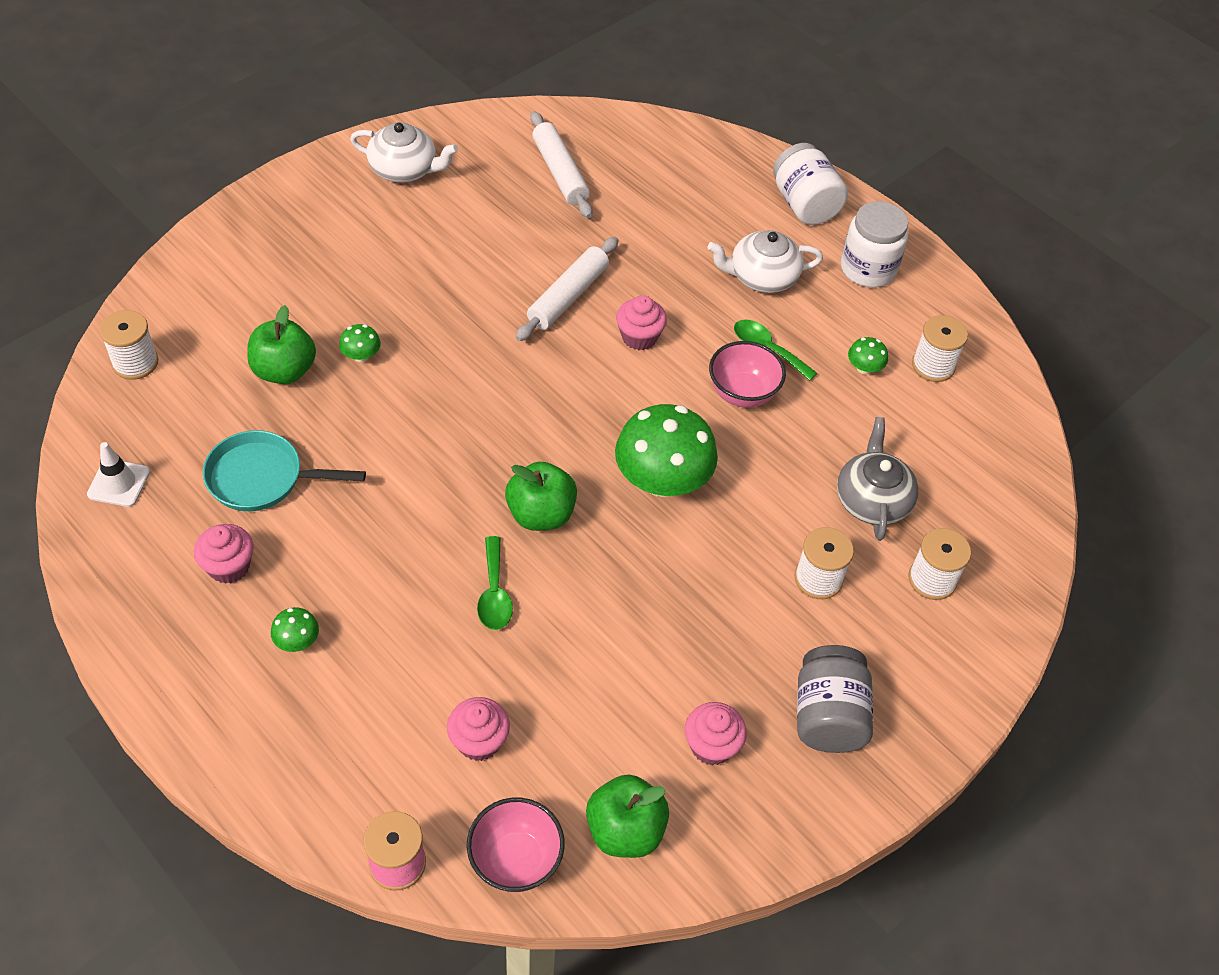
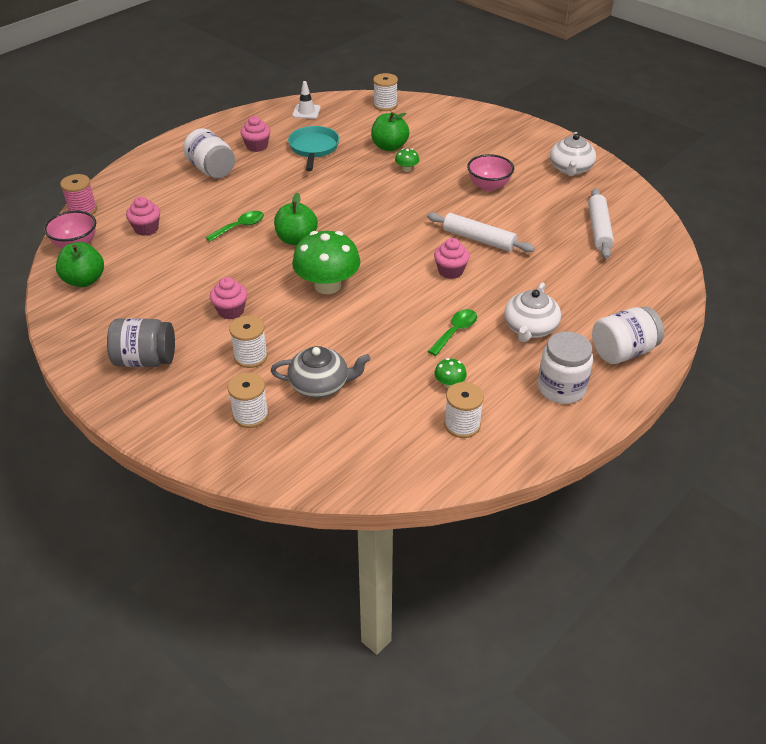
camera: 90 degrees right, 10 degrees down
(297, 641) = (211, 170): green mushroom -> white jar
(494, 593) = (240, 227): green spoon -> green spoon turned 150 degrees clockwise
(560, 172) = (599, 229): white rolling pin -> white rolling pin turned 60 degrees counterclockwise
(711, 745) = (131, 311): pink cupcake -> pink cupcake (231, 311)
(742, 393) = (409, 319): pink bowl -> pink bowl (489, 186)
(762, 277) = (530, 328): white teapot -> white teapot turned 150 degrees counterclockwise

